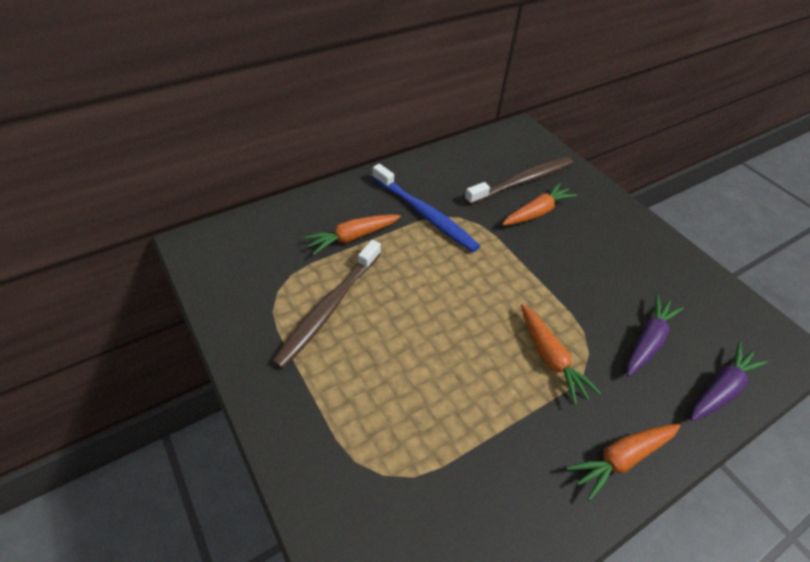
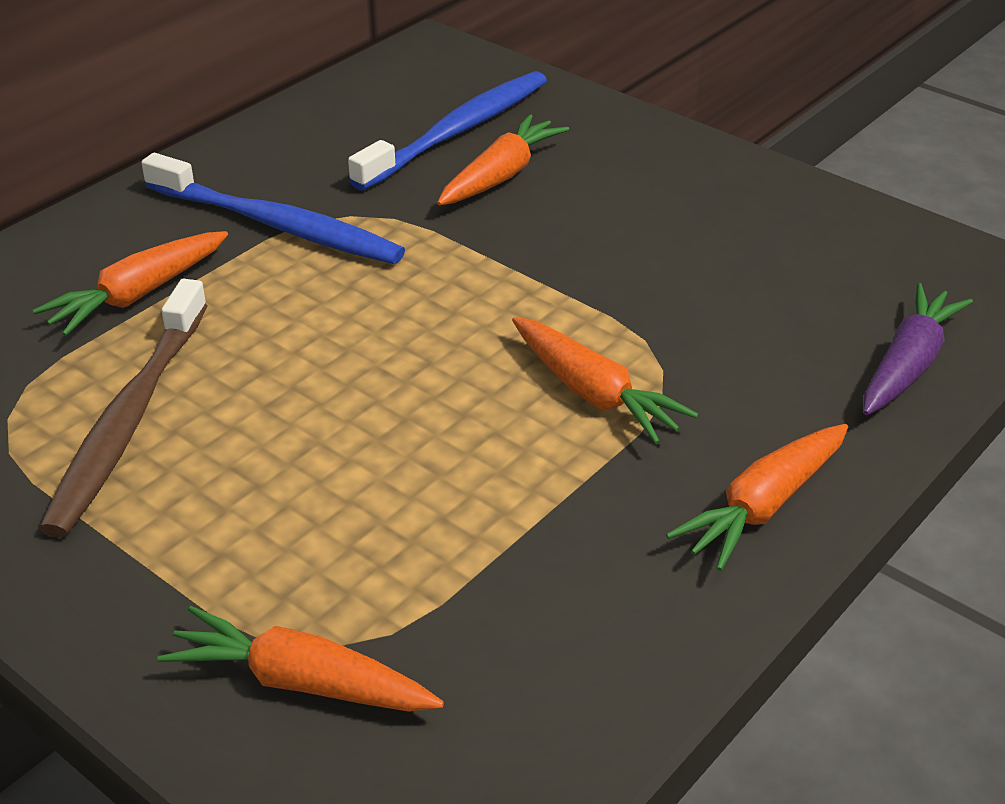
camera: 15 degrees left, 10 degrees down
(364, 493) = (301, 682): none -> orange carrot
(523, 181) = (458, 131): brown toothbrush -> blue toothbrush
(647, 340) = (763, 326): purple carrot -> none

